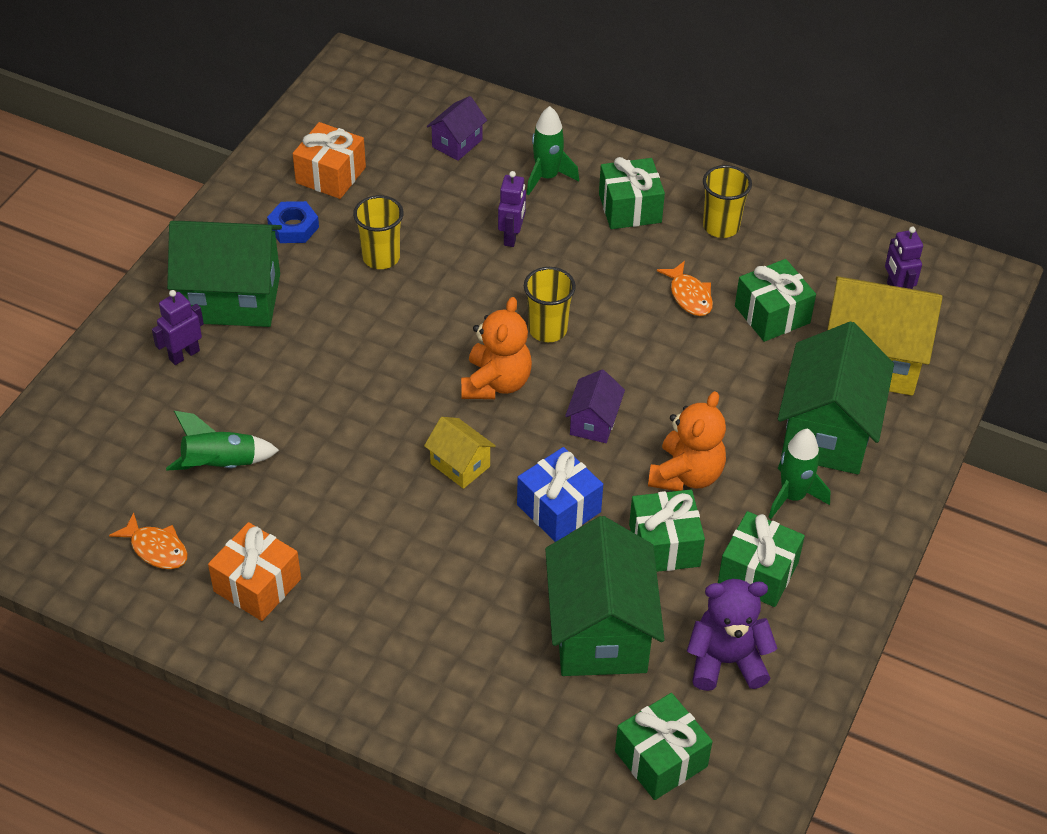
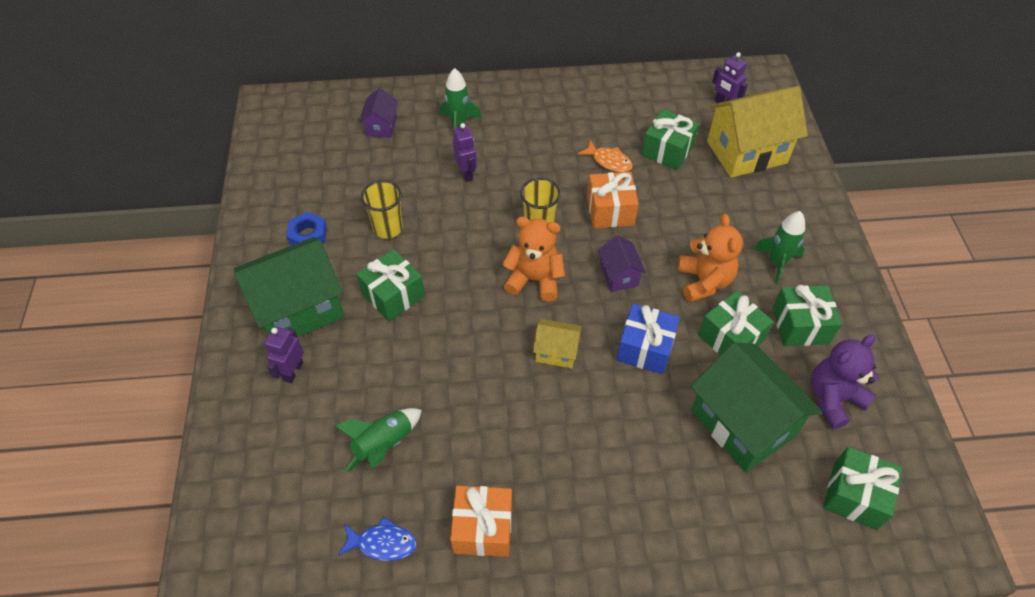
camera: 30 degrees left, 5 degrees up
(156, 548) = (382, 543): orange fish -> blue fish
(331, 175) = (308, 185): orange gift -> orange gift (610, 211)
(496, 383) = (534, 280): orange teddy bear -> orange teddy bear turned 60 degrees counterclockwise
(630, 208) = (527, 121): green gift -> green gift (393, 295)
(721, 226) = (592, 108): yellow cup -> none
(827, 431) = (760, 210): green house -> none

